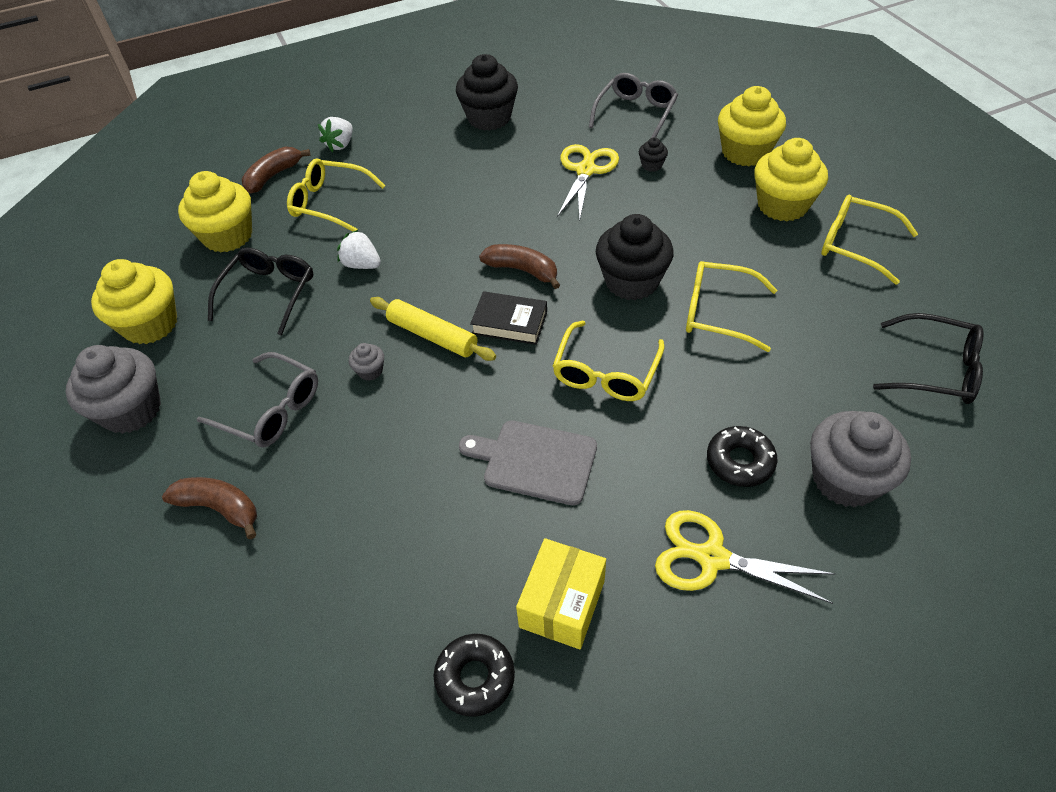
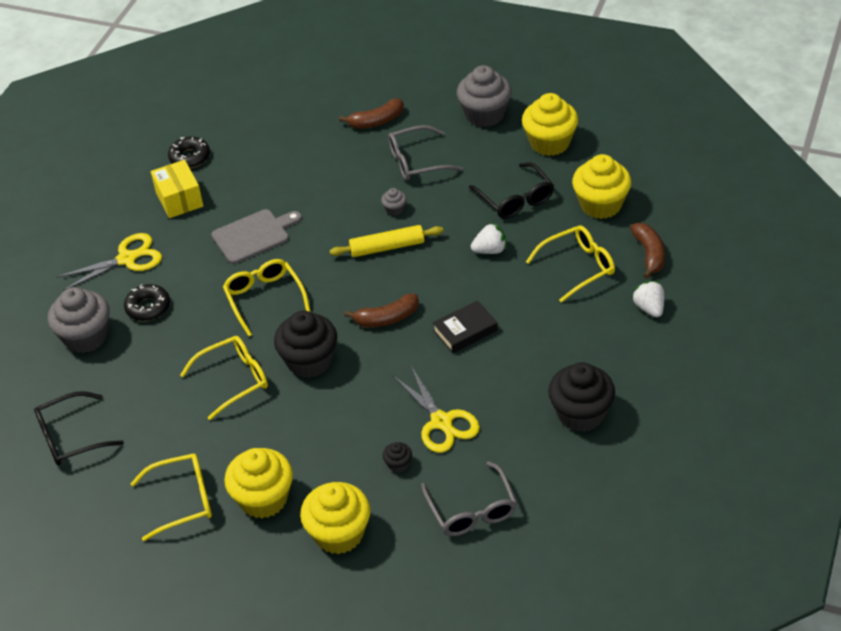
camera: 135 degrees right, 5 degrees down
(509, 322) = (353, 284): black book -> black book (465, 331)

